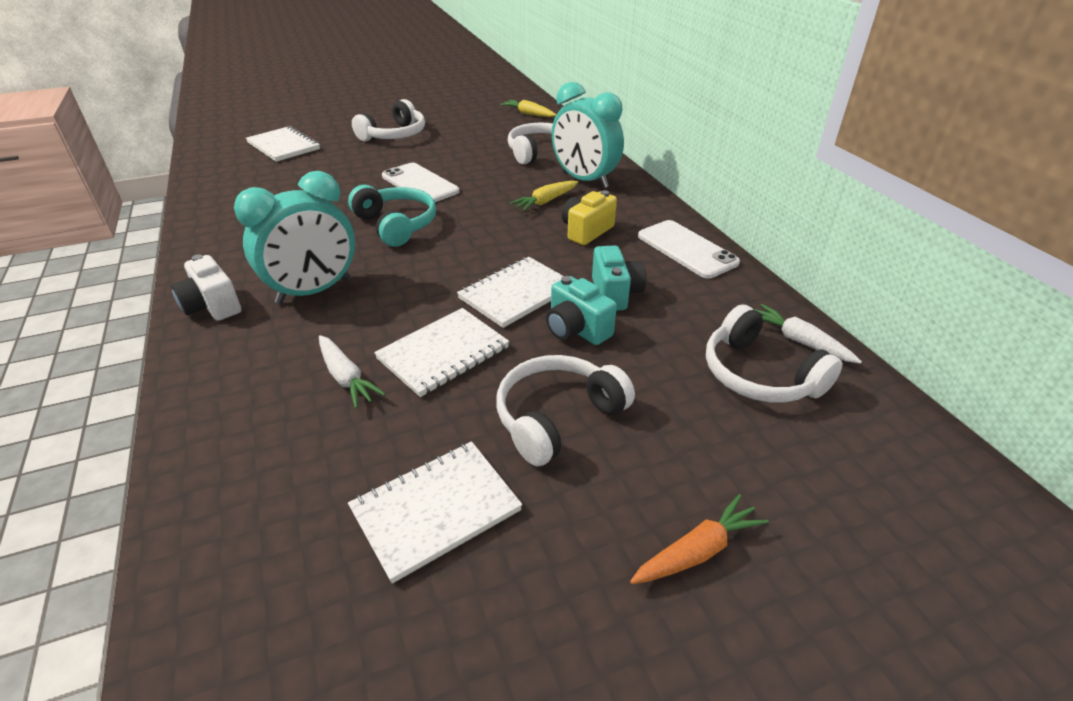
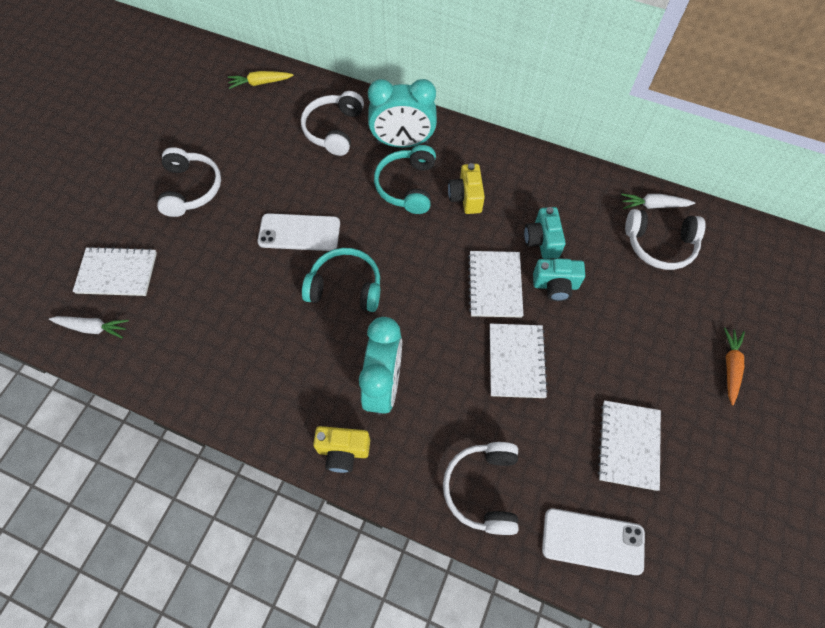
camera: 45 degrees left, 25 degrees up
(212, 306) = (343, 451): white camera -> yellow camera
(346, 378) = (494, 421): white carrot -> white carrot (93, 328)
(545, 202) = (407, 186): yellow carrot -> turquoise headphones
(557, 417) = (613, 350): white headphones -> white headphones (483, 489)
(615, 293) = (542, 241): turquoise camera -> turquoise camera turned 135 degrees counterclockwise
(686, 249) = (535, 170): white phone -> white phone (593, 541)

